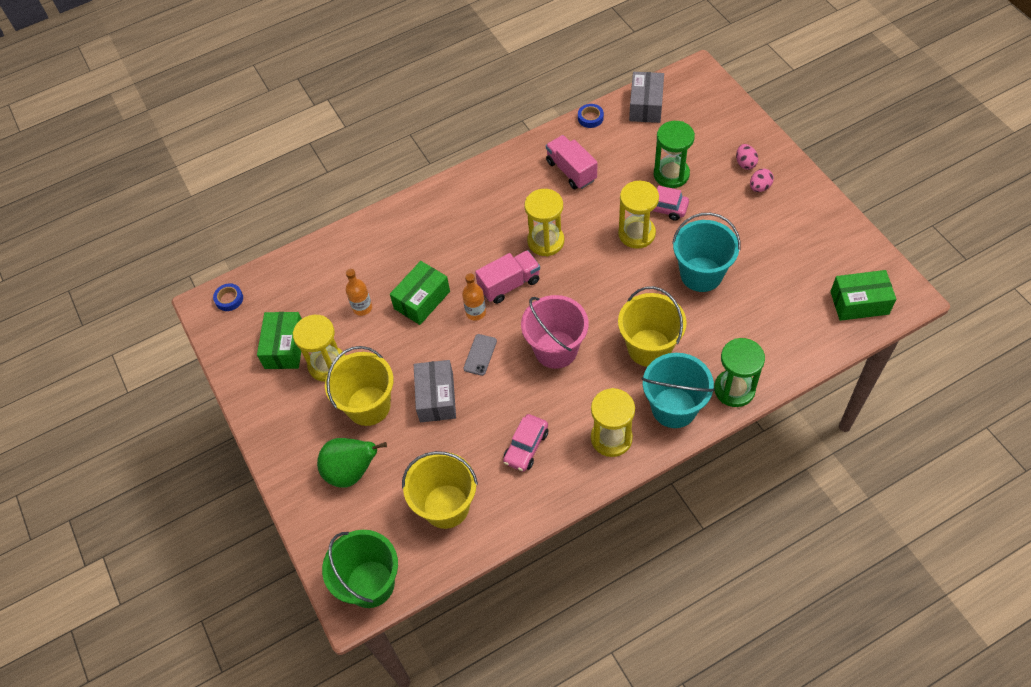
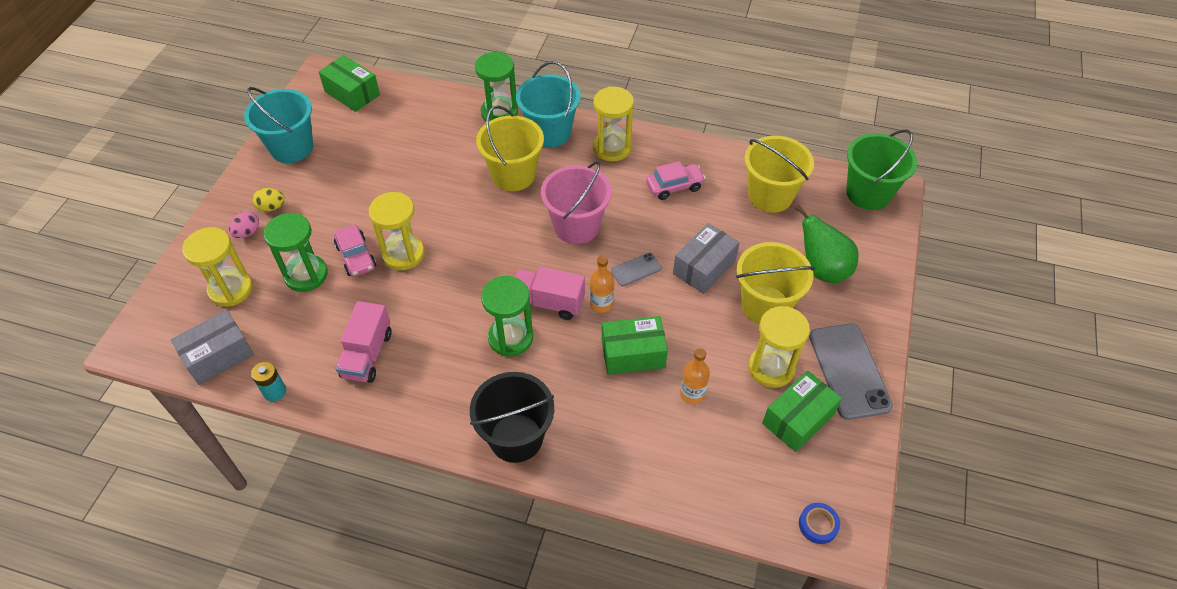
camera: 140 degrees left, 5 degrees down
(275, 406) = (849, 371): none -> grey phone
(436, 204) = (516, 438): none -> black bucket
(505, 246) = (510, 338): none -> green hourglass
(546, 241) = (474, 311): yellow hourglass -> yellow hourglass (231, 289)
(590, 118) = (275, 391): blue tape -> turquoise battery
(701, 274) = (409, 188): turquoise bucket -> turquoise bucket (292, 147)
(759, 187) = (271, 207): pink egg -> yellow egg

